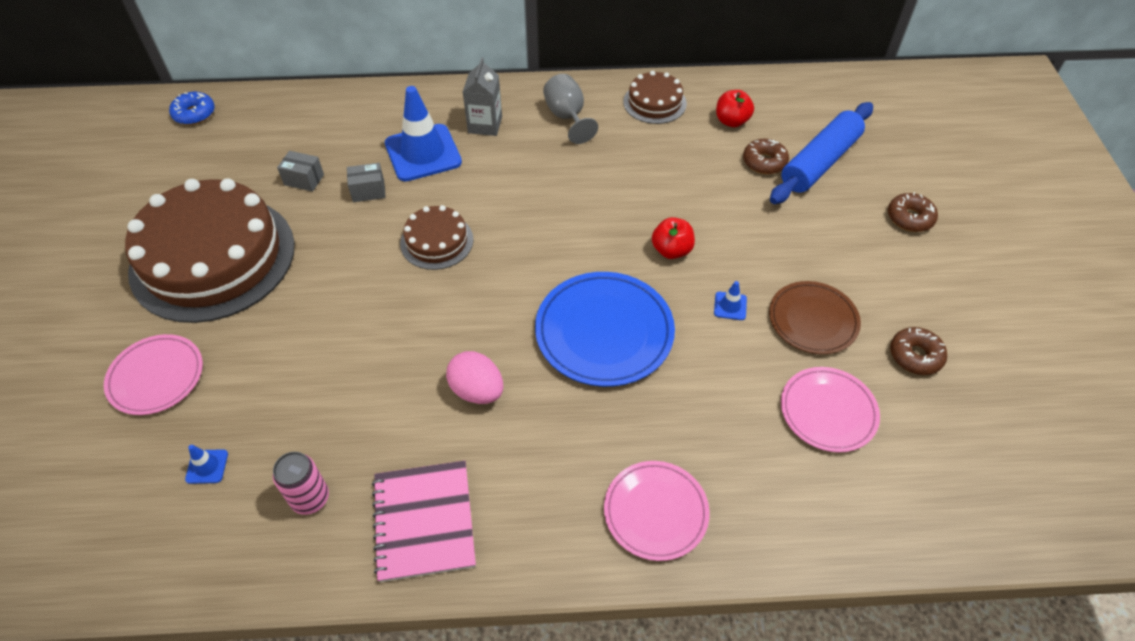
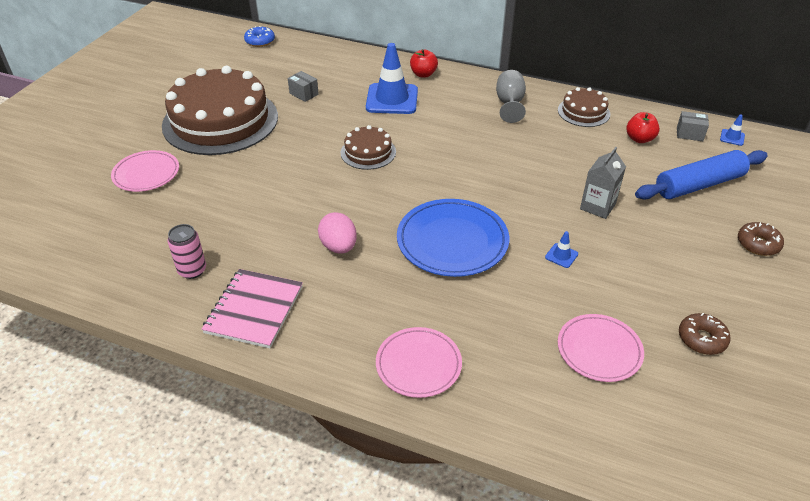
camera: 25 degrees right, 10 degrees down
(207, 466) = (143, 231): blue traffic cone -> blue traffic cone (732, 137)
(368, 191) = (341, 111): grey box -> grey box (689, 134)
(485, 125) = (446, 94): grey carton -> grey carton (597, 206)
(671, 250) = (537, 207): red apple -> red apple (423, 74)
(764, 162) = (650, 172): brown donut -> none
(813, 320) = (625, 286): brown plate -> none

